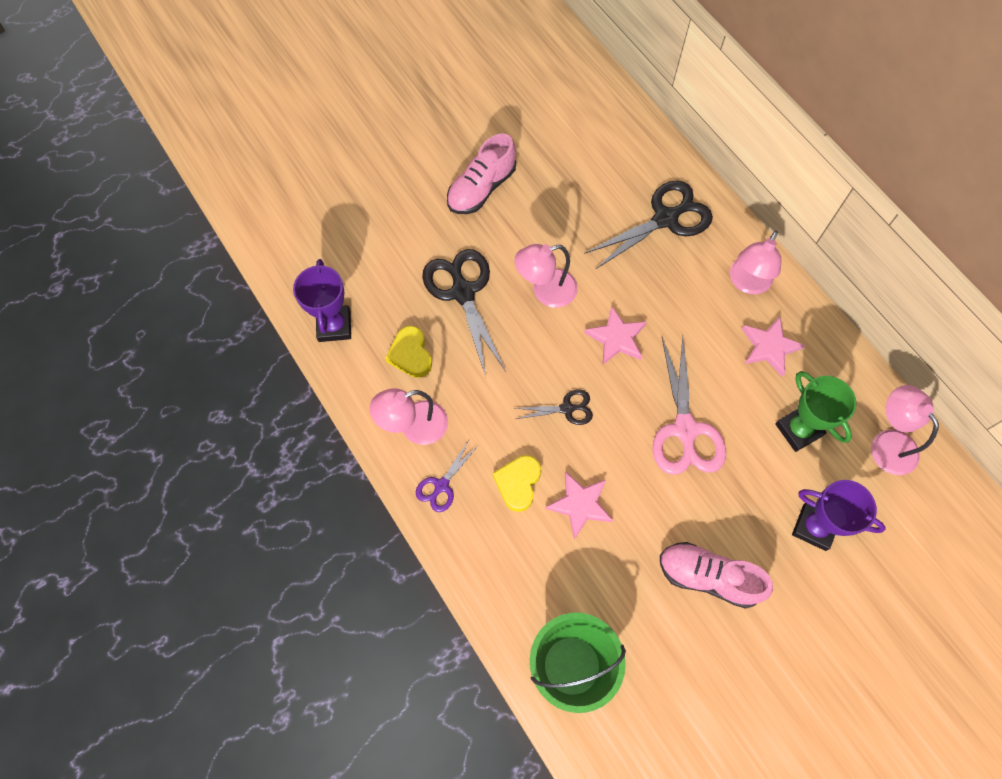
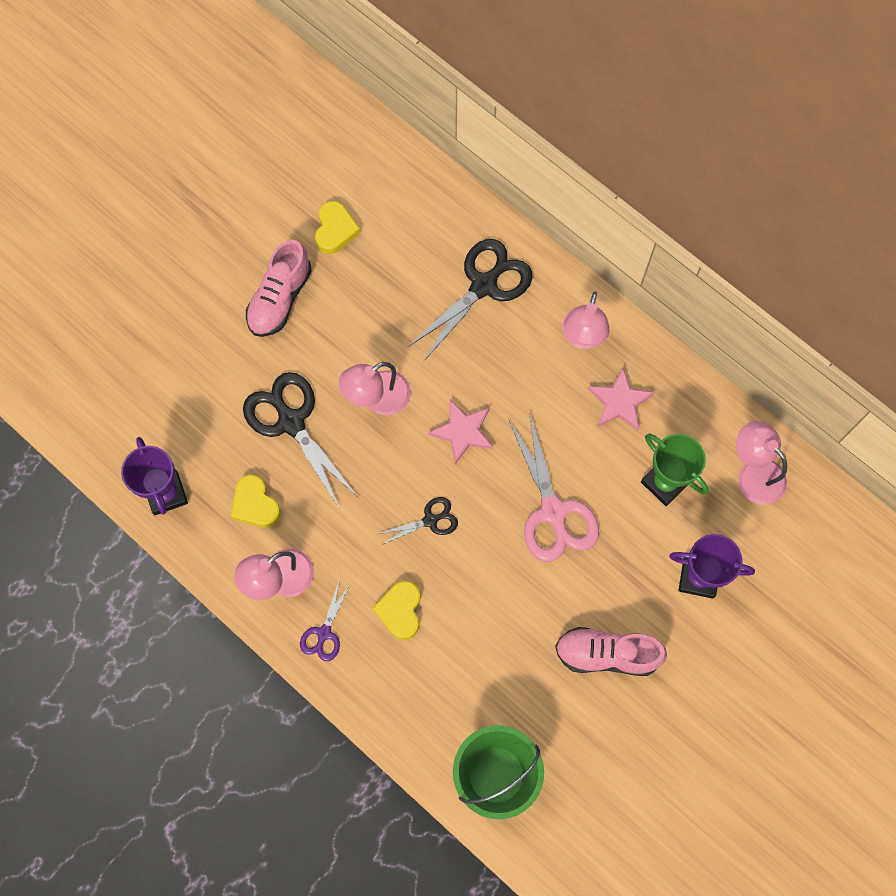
camera: 15 degrees left, 5 degrees up
(545, 145) = (335, 230): none -> yellow heart
(580, 504) = (467, 616): pink star -> none

